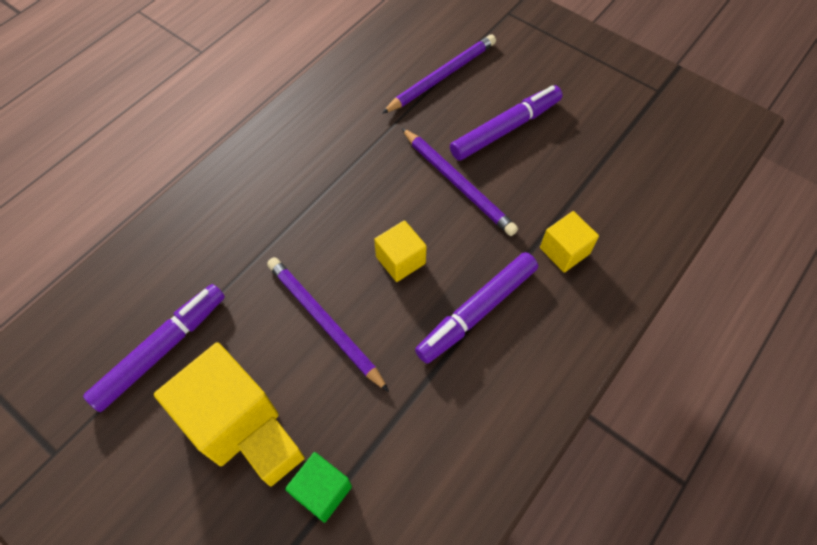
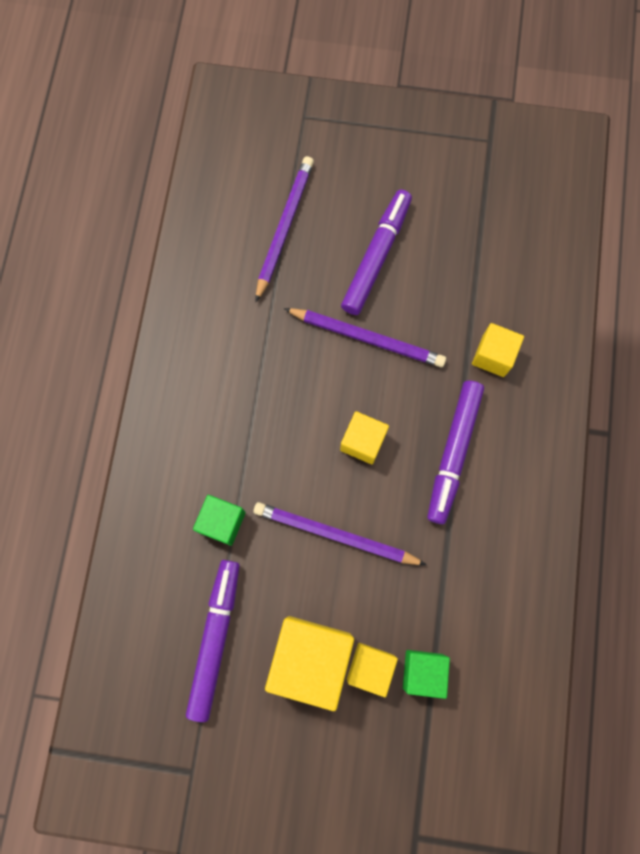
camera: 30 degrees left, 15 degrees up
(237, 260) = (222, 522): none -> green cube

